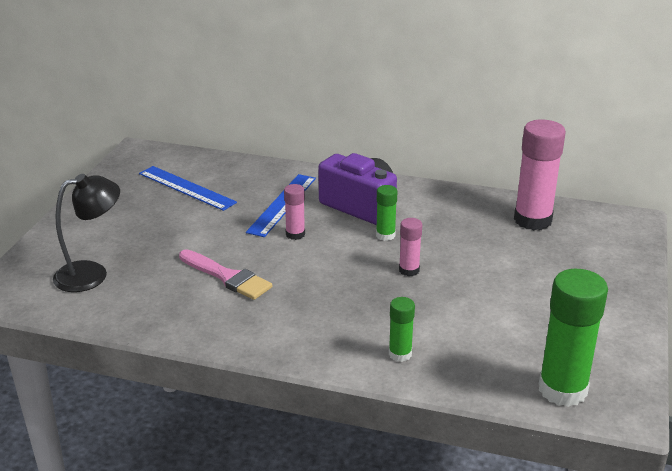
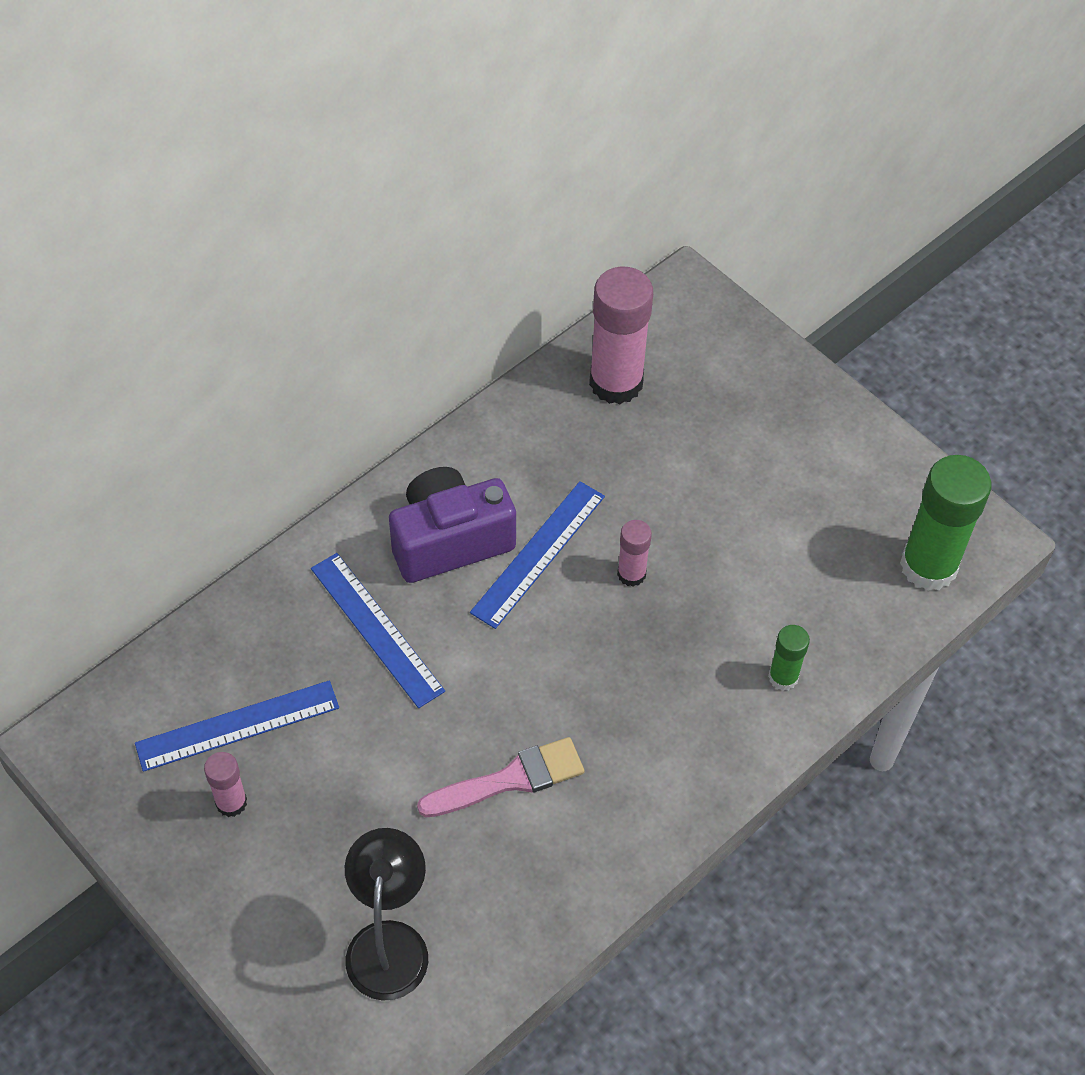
camera: 60 degrees left, 25 degrees up
(295, 234) = (464, 652): pink glue stick -> pink glue stick (231, 802)
(385, 235) = (538, 554): green glue stick -> blue ruler

